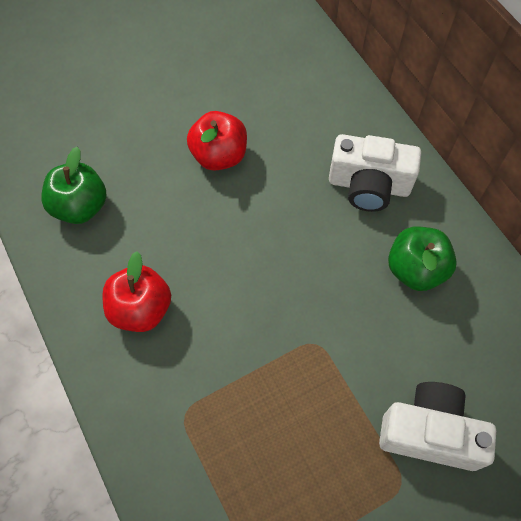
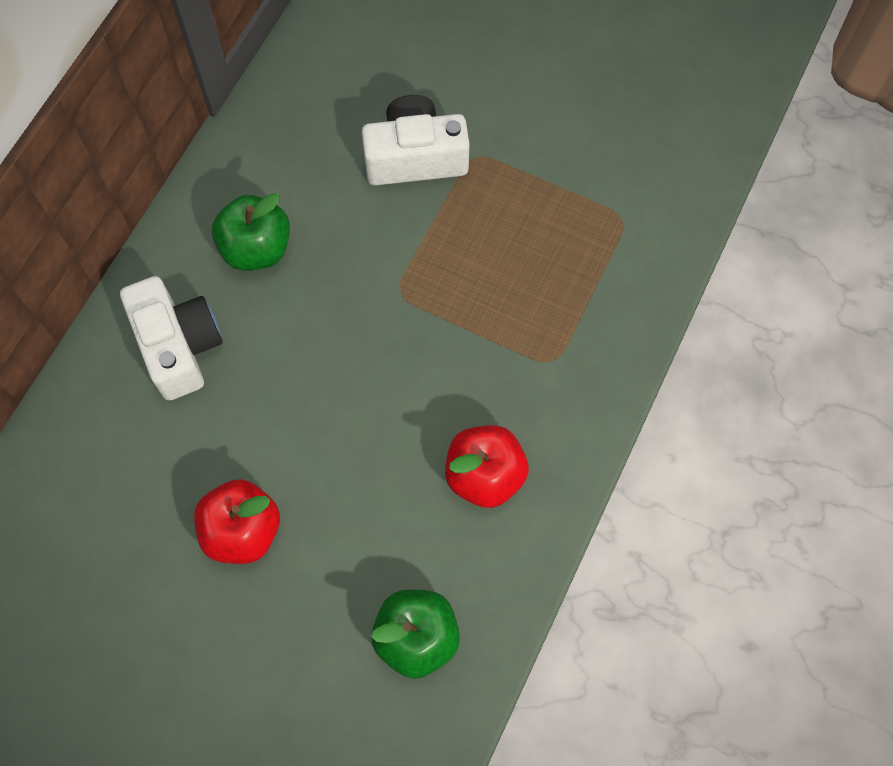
camera: 125 degrees left, 5 degrees up
(429, 432) = (415, 157): white camera -> white camera turned 105 degrees clockwise

